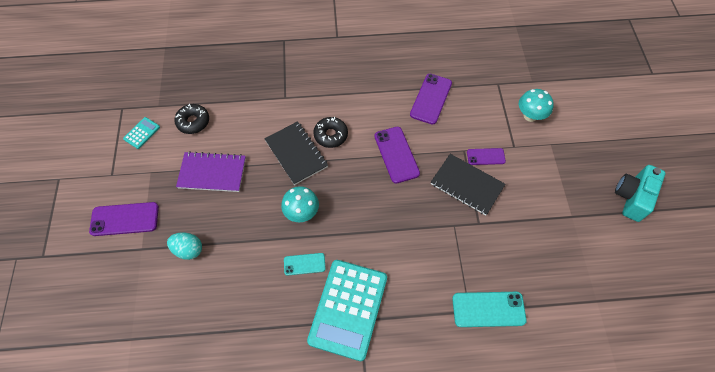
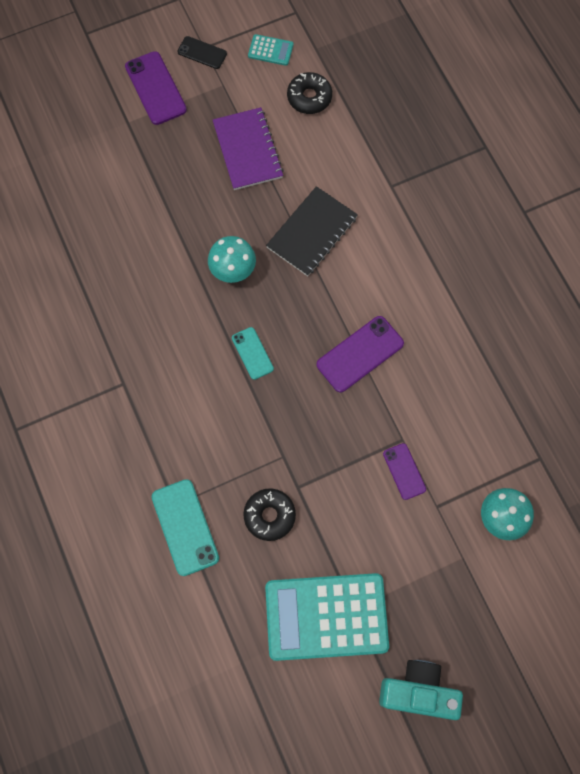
camera: 70 degrees right, 10 degrees up
(115, 177) = (202, 53): none -> black phone
(188, 250) = (143, 169): turquoise egg -> none
(304, 264) = (169, 298): turquoise phone -> turquoise phone (252, 353)
(331, 135) = (356, 263): black donut -> black donut (269, 515)
(348, 309) = (132, 365): turquoise calculator -> turquoise calculator (326, 617)
(431, 99) = (470, 371): purple phone -> none
(467, 185) = (349, 457): black notebook -> none

